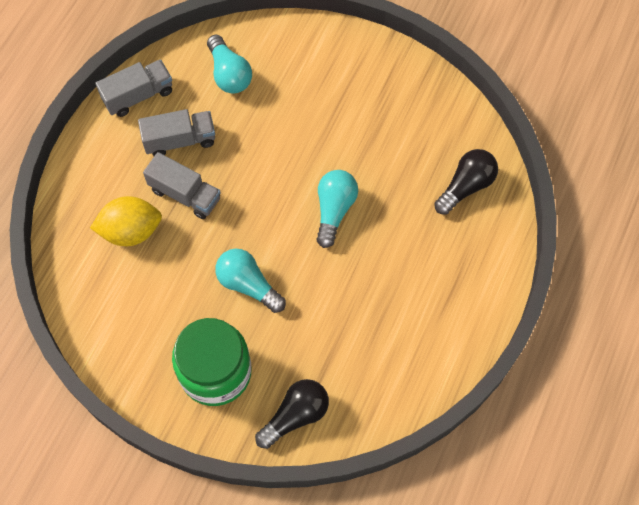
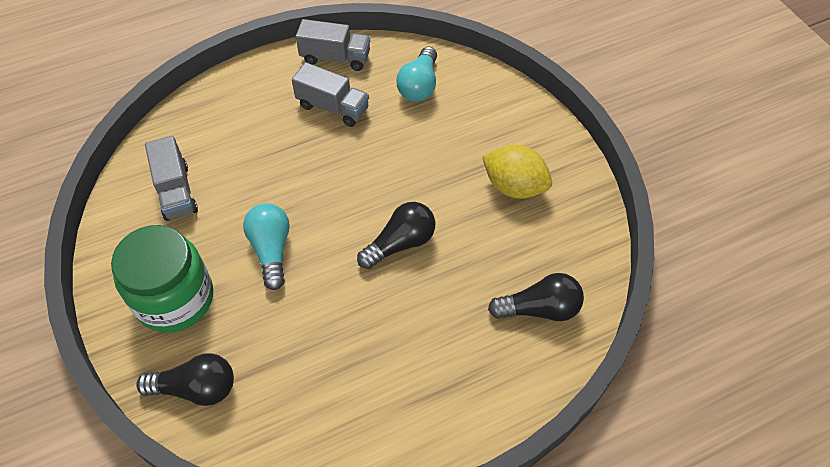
camera: 40 degrees right, 10 degrees down
(131, 231) = (229, 146): yellow lemon -> yellow lemon (514, 187)
(185, 194) = (296, 148): grey truck -> grey truck (176, 191)
(334, 210) = (400, 243): turquoise light bulb -> black light bulb

